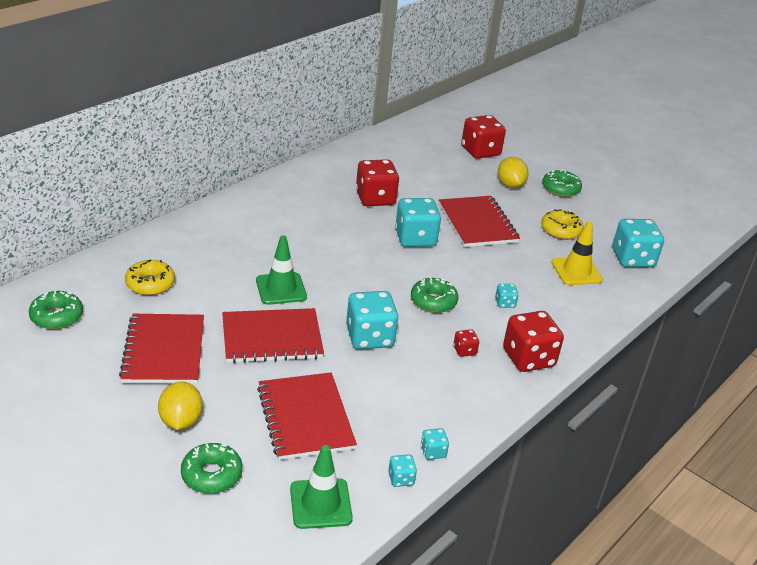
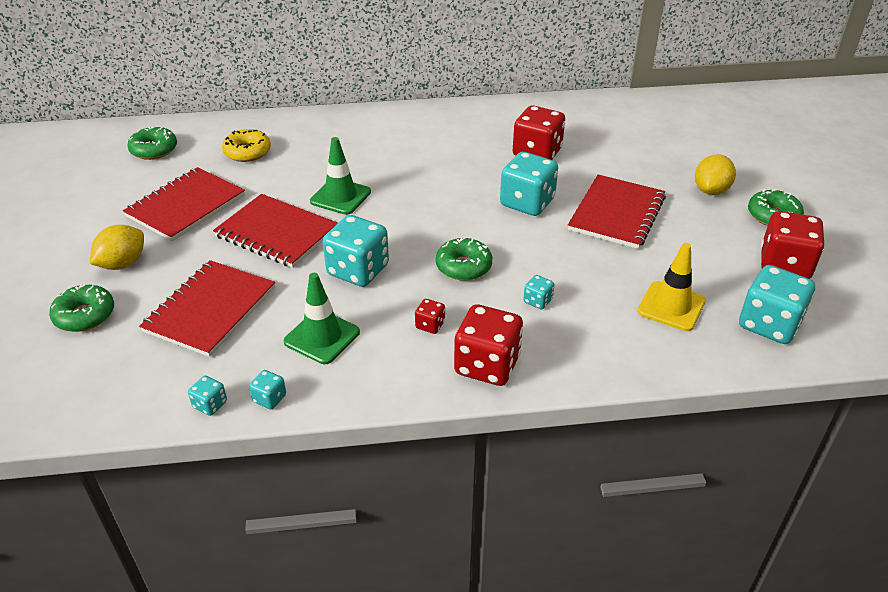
camera: 45 degrees right, 5 degrees up
(320, 504) = (122, 385): green traffic cone -> green traffic cone (322, 337)
(480, 151) = (720, 146): red dice -> red dice (784, 265)
(560, 230) = (711, 257): yellow donut -> none

